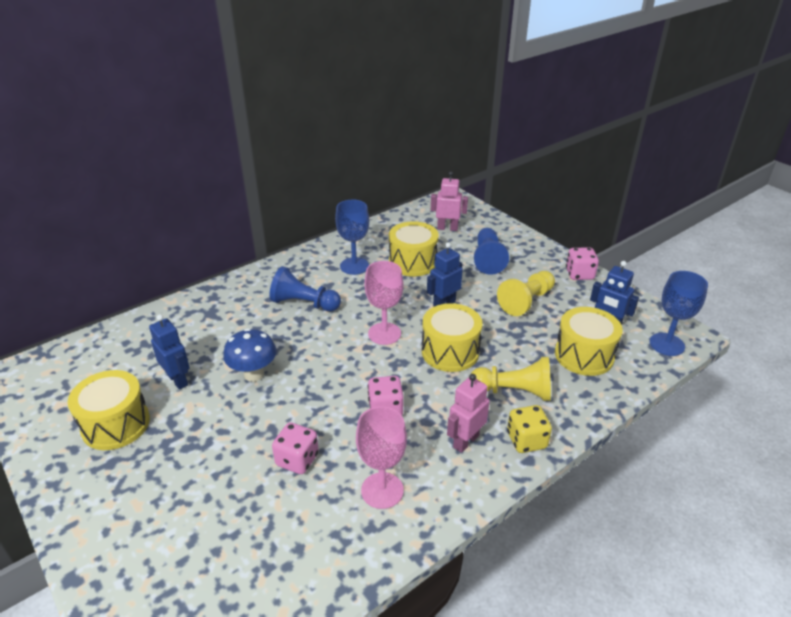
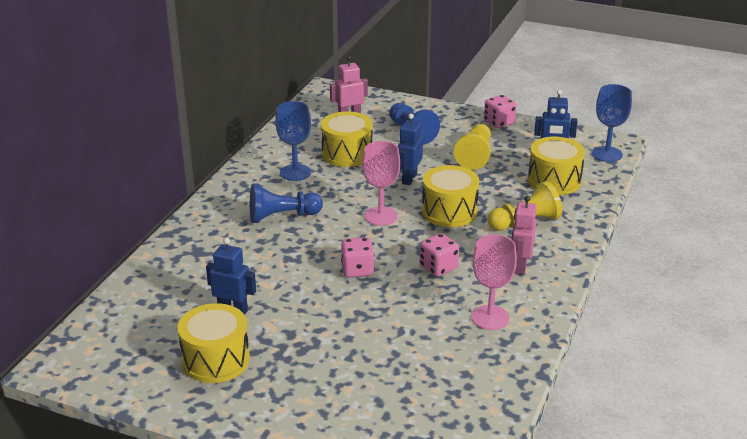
camera: 30 degrees left, 5 degrees down
(254, 374) = (299, 283): blue mushroom -> none
(297, 460) = (404, 324): pink dice -> pink dice (357, 270)
(526, 440) = (563, 250): yellow dice -> none

